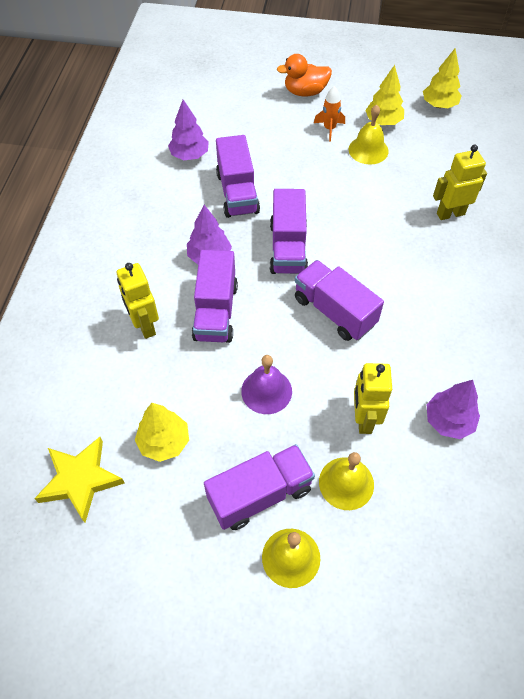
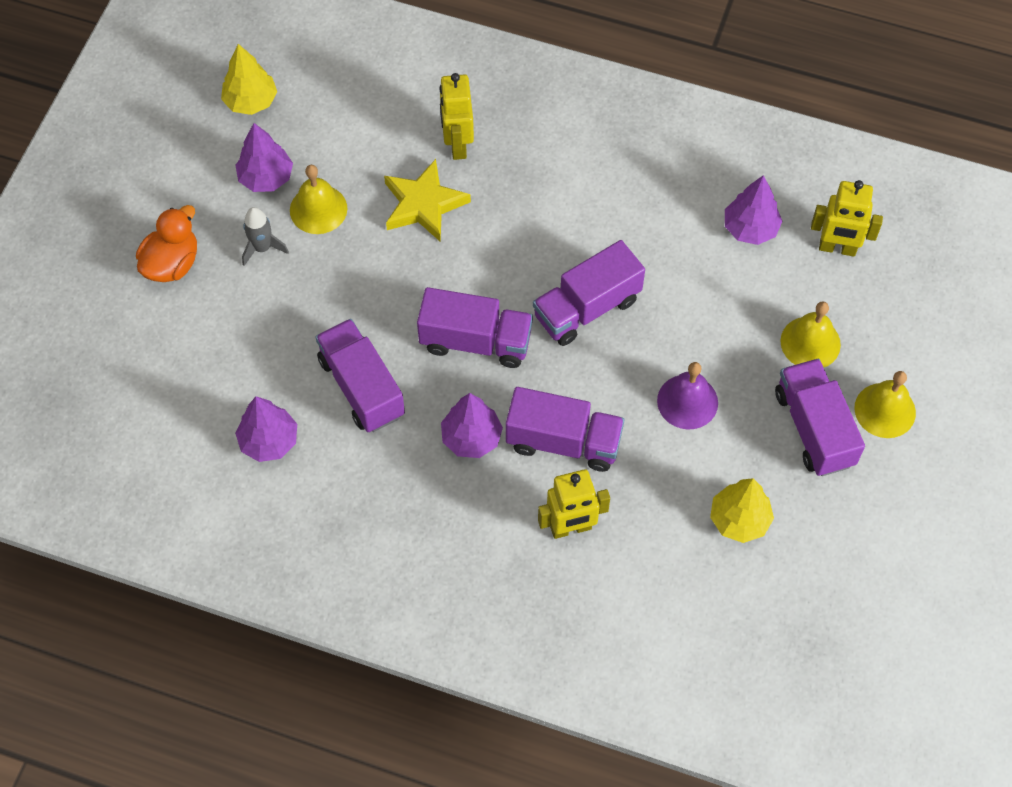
camera: 80 degrees left, 5 degrees up
(80, 480) = (776, 614): yellow star -> yellow star (423, 204)
(237, 193) = (361, 387): purple truck -> purple truck turned 120 degrees counterclockwise
(305, 92) = (172, 263): orange duck -> orange duck turned 150 degrees counterclockwise
(329, 129) = (262, 248): orange rocket -> grey rocket
(364, 419) = (737, 309): yellow robot -> yellow robot (837, 248)
(383, 122) = (266, 178): yellow tree -> purple tree

